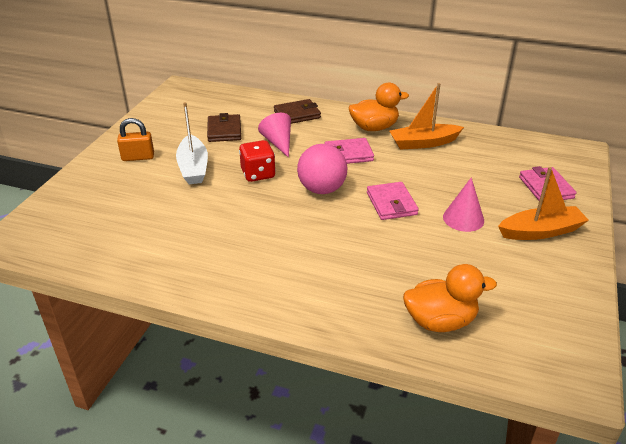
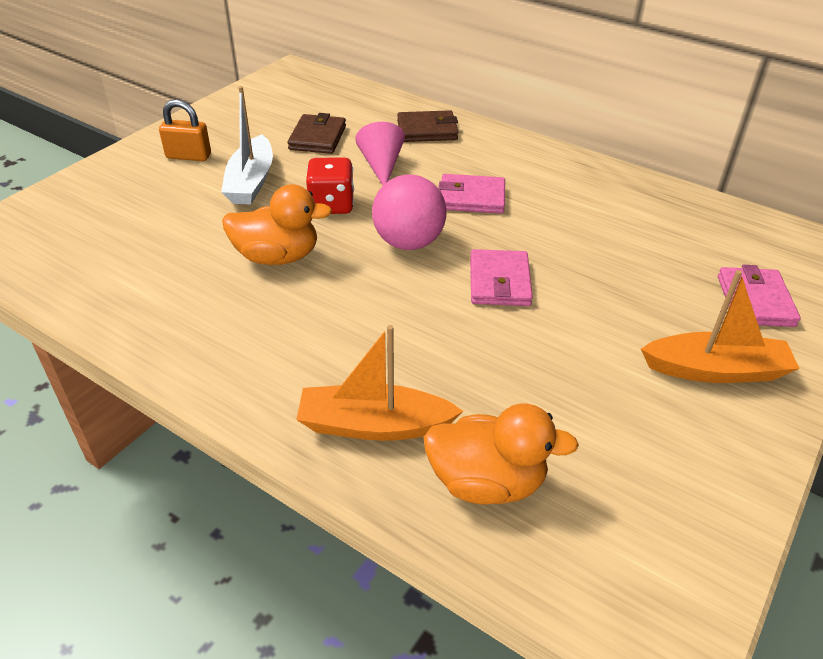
camera: 15 degrees right, 5 degrees up
(374, 128) = (527, 165): orange duck -> orange duck (277, 257)
(423, 143) = (590, 199): orange boat -> orange boat (374, 425)
(463, 218) = (599, 325): pink cone -> none

